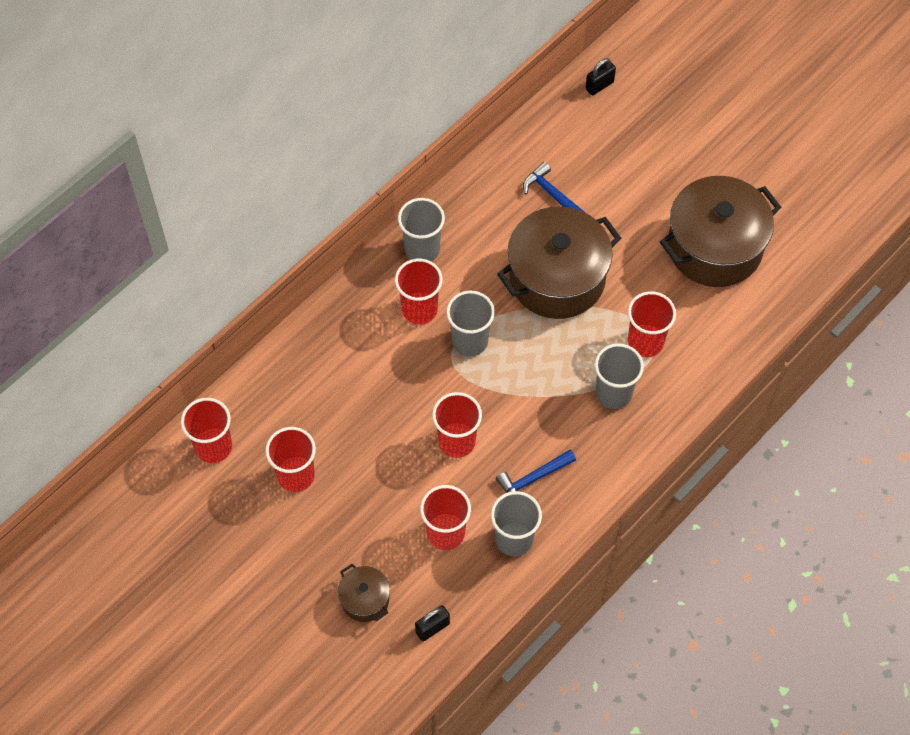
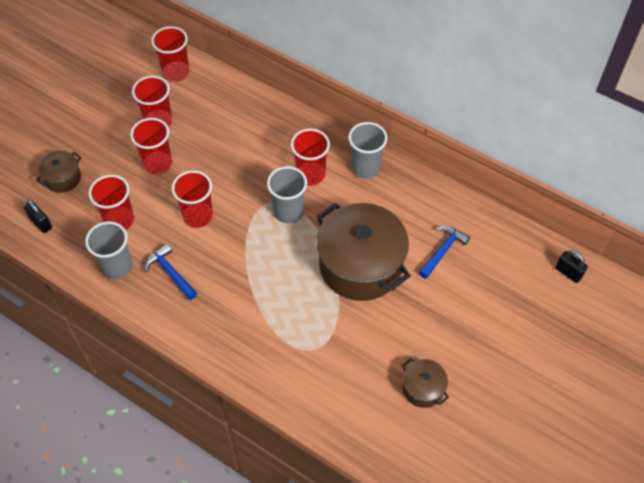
camera: 80 degrees right, 5 degrees down
(613, 393) = (257, 322): grey cup -> none
(645, 342) = (312, 341): red cup -> red cup (158, 164)
(714, 247) = (423, 388): brown pot -> brown pot, size x0.46

